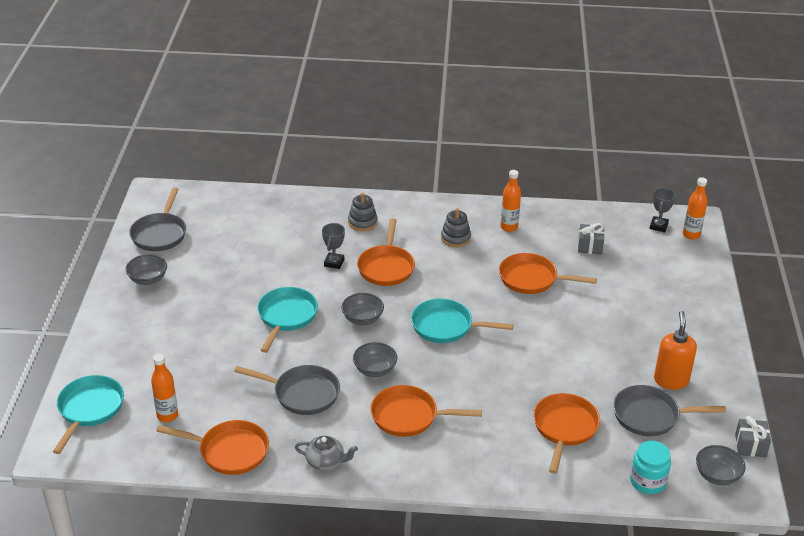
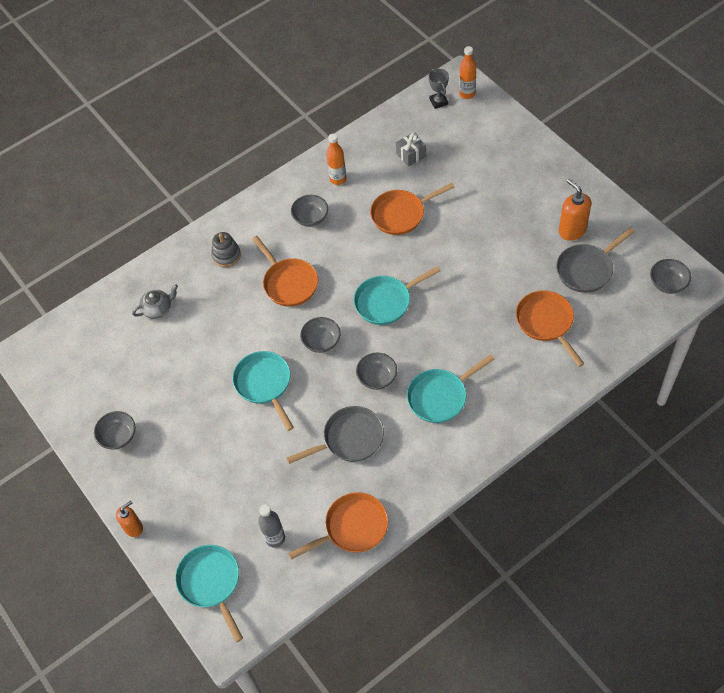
camera: 35 degrees left, 20 degrees up
(86, 338) = (134, 527): none -> orange soap dispenser
(160, 234) = (77, 388): grey pan -> none
(167, 416) = (275, 538): orange bottle -> grey bottle
(326, 461) = (425, 479): grey teapot -> grey teapot (158, 309)
(334, 262) = (246, 309): grey trophy -> none
(409, 416) = (440, 396): orange pan -> turquoise pan
(455, 238) = (311, 218): grey stacking toy -> grey bowl
(647, 481) = (634, 322): turquoise jar -> none
(750, 445) = (664, 244): grey gift -> none

